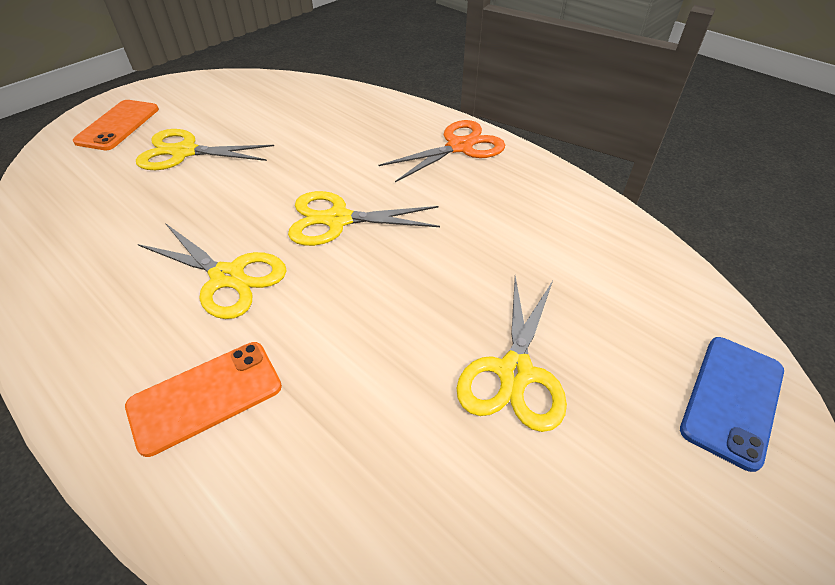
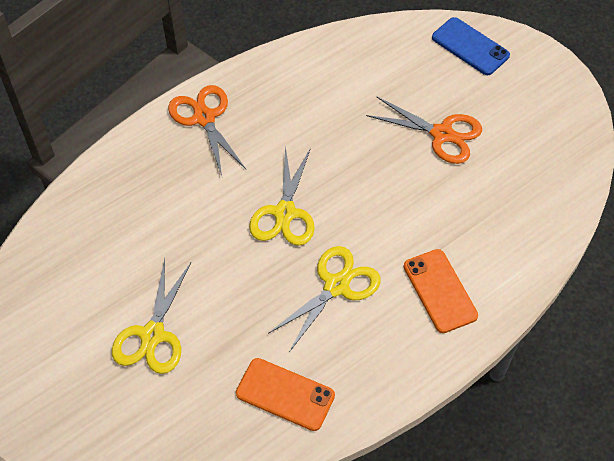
camera: 80 degrees left, 10 degrees up
(118, 125) = (78, 407): orange phone -> orange phone (285, 394)
(515, 373) = (442, 134): yellow scissors -> orange scissors

